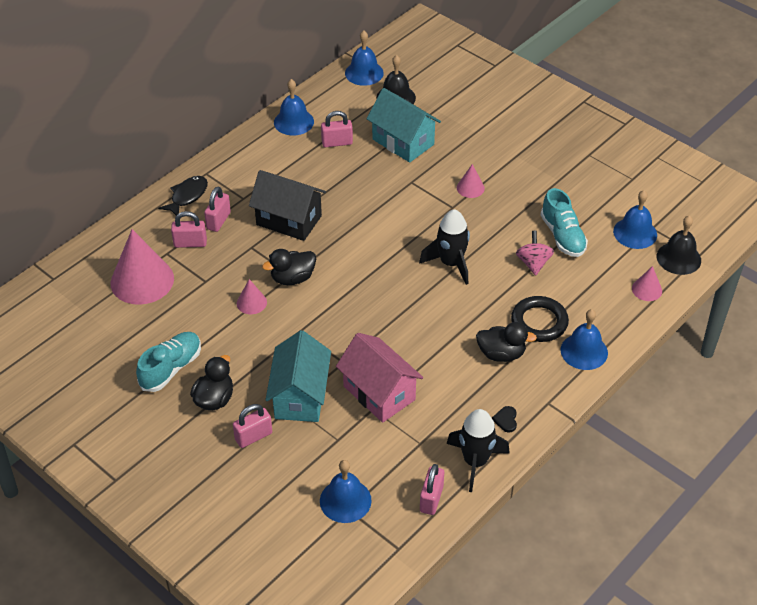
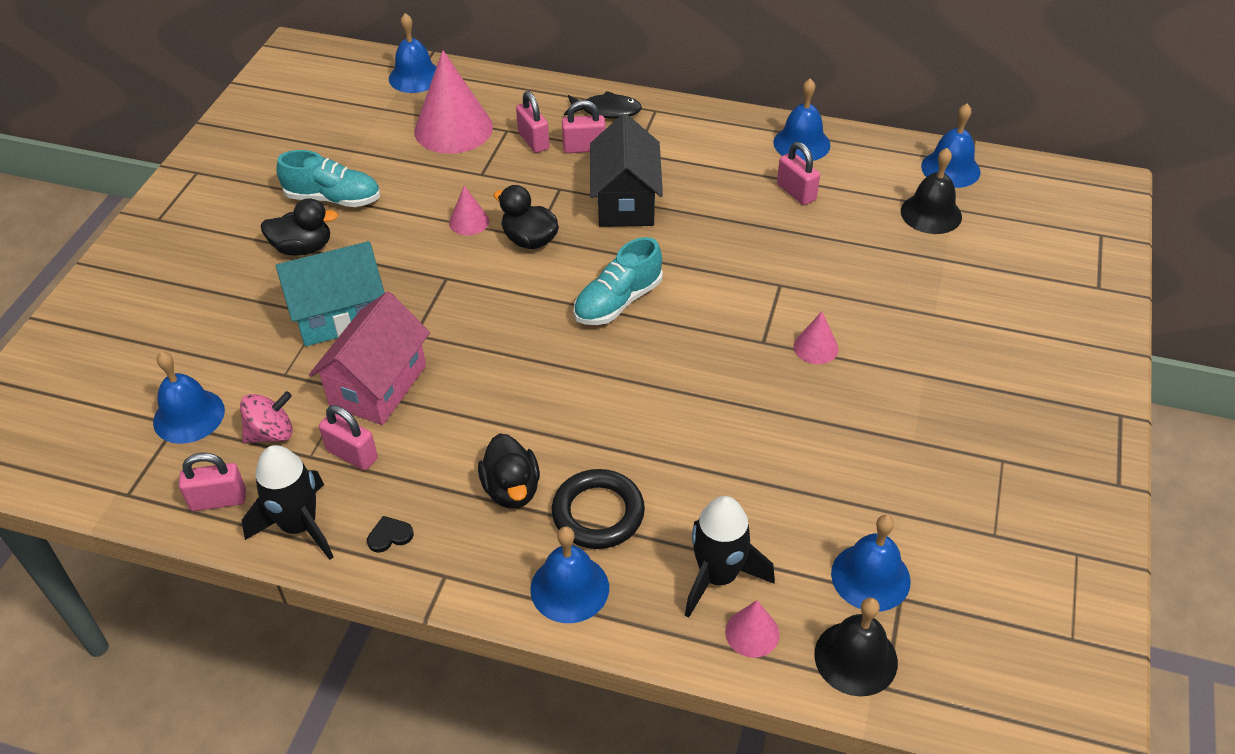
camera: 65 degrees right, 0 degrees up
(59, 283) = (415, 77): none -> blue bell
(253, 436) = (259, 300): pink padlock -> pink padlock (352, 454)
(403, 142) = (850, 250): turquoise house -> none
(451, 263) = (652, 377): black rocket -> black rocket (718, 576)
(533, 263) = (713, 468): pink spinning top -> pink spinning top (271, 433)
(562, 236) = (795, 484): turquoise shoe -> turquoise shoe (618, 302)

